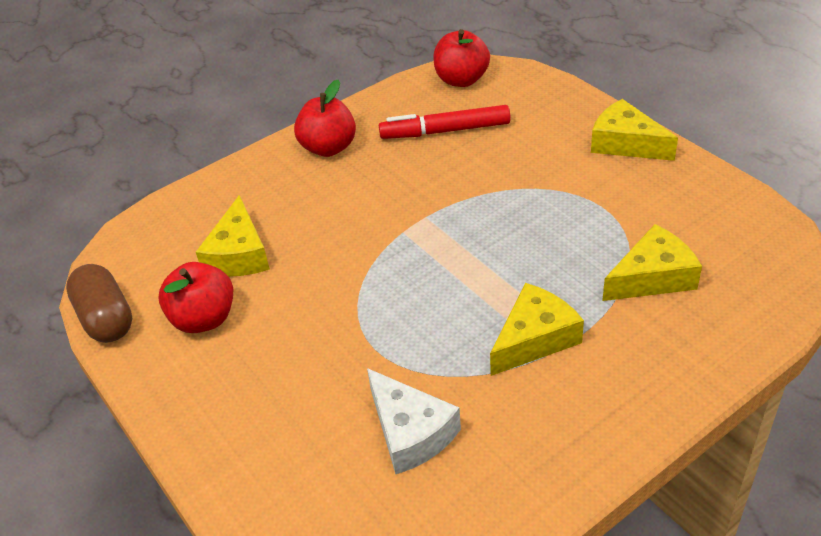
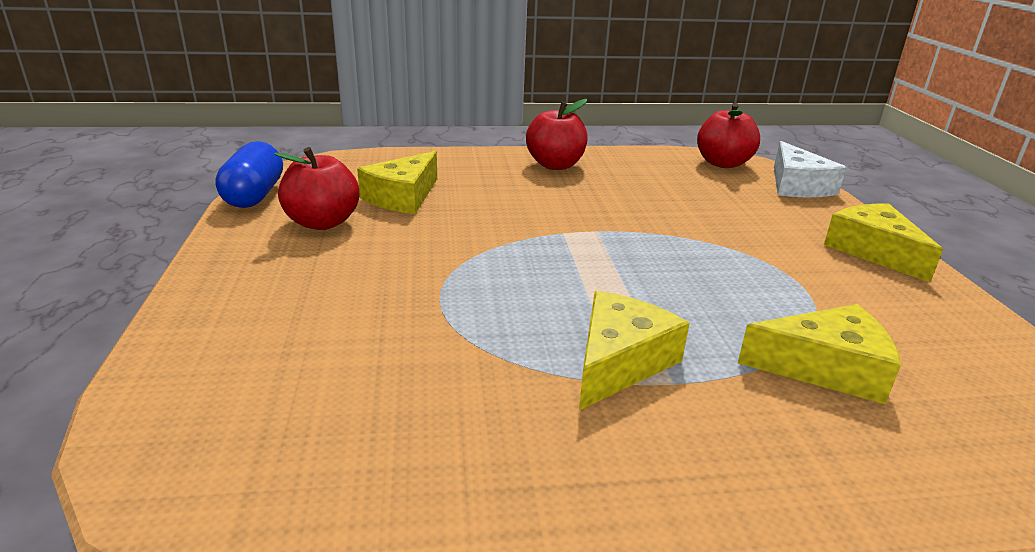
camera: 25 degrees right, 15 degrees down
(106, 318) = (254, 195): brown capsule -> blue capsule
(410, 432) = (392, 379): white cheese -> white cheese (797, 186)
(445, 131) = (675, 186): red marker -> none
(534, 339) = (619, 362): yellow cheese -> yellow cheese turned 45 degrees counterclockwise

